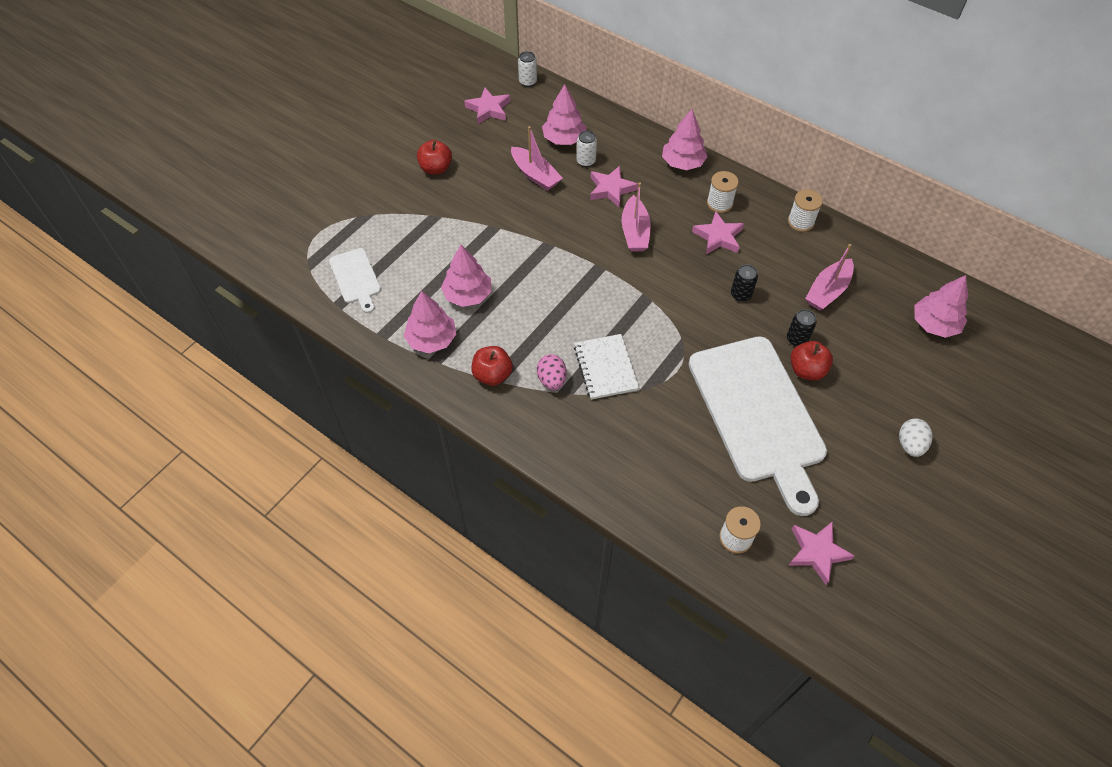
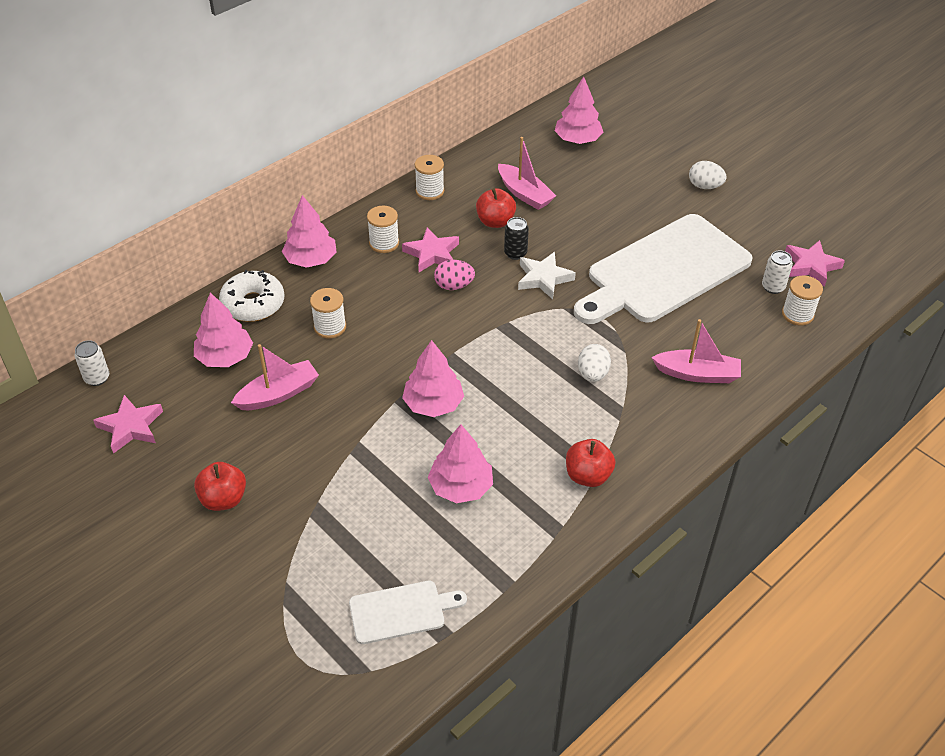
camera: 80 degrees left, 10 degrees down
(431, 339) = (524, 531): pink tree -> pink tree (433, 404)
(552, 380) = (602, 422): pink egg -> pink egg (454, 286)
(586, 161) = (274, 342): white can -> white can (773, 287)
(605, 368) = (592, 374): white notebook -> white egg
(611, 189) = (330, 327): pink star -> white spool
(622, 141) = (253, 304): none -> white donut
(635, 232) = (404, 318): pink boat -> pink boat (697, 374)
(715, 319) = (543, 278): none -> white star
(758, 414) = (664, 271): white cutting board -> white cutting board turned 150 degrees clockwise
(797, 339) = (579, 227): black can -> none
(806, 370) = (617, 229): red apple -> red apple (495, 222)

